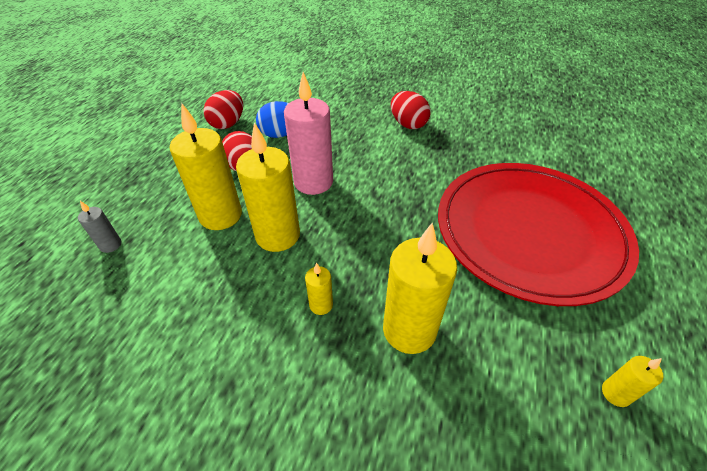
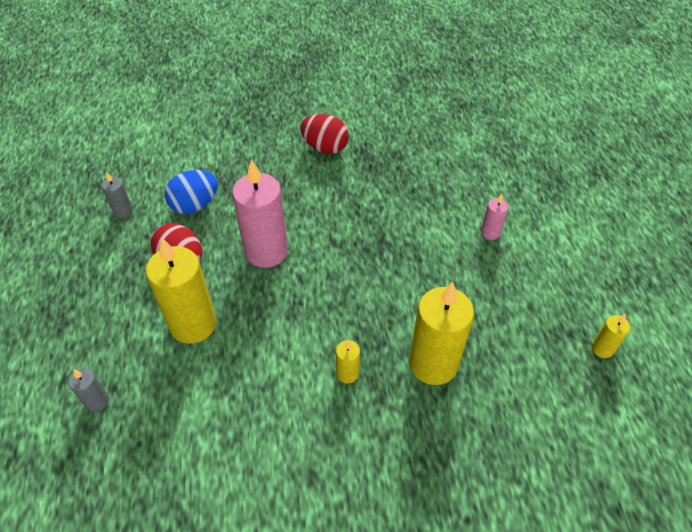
camera: 25 degrees left, 5 degrees up
(228, 124) = (123, 211): red egg -> grey candle
(278, 235) = (266, 323): yellow candle -> none
(529, 232) = (490, 232): red plate -> pink candle

